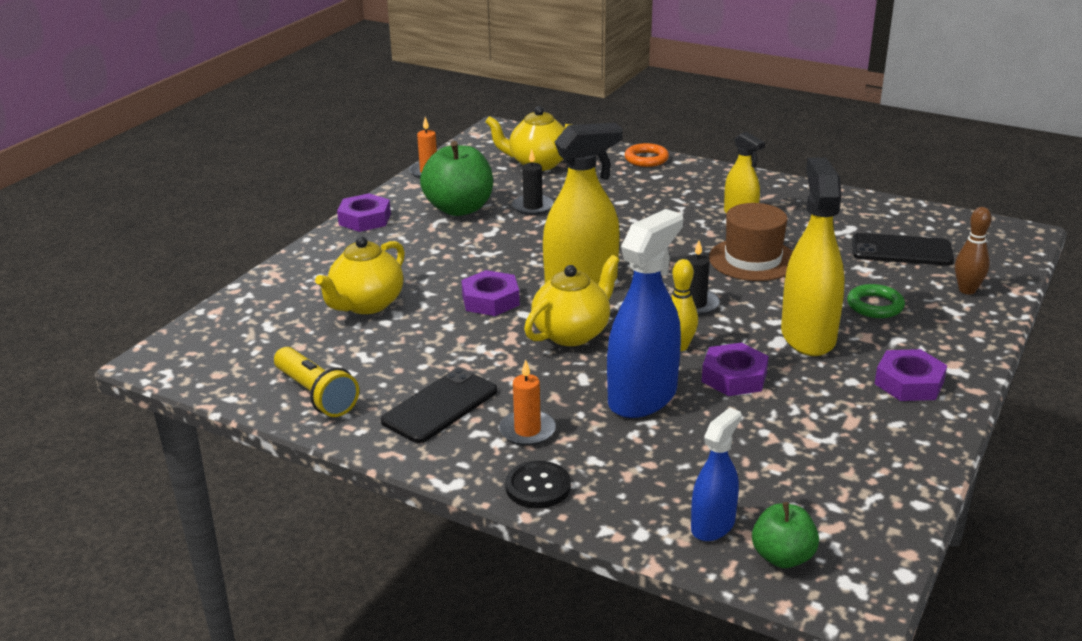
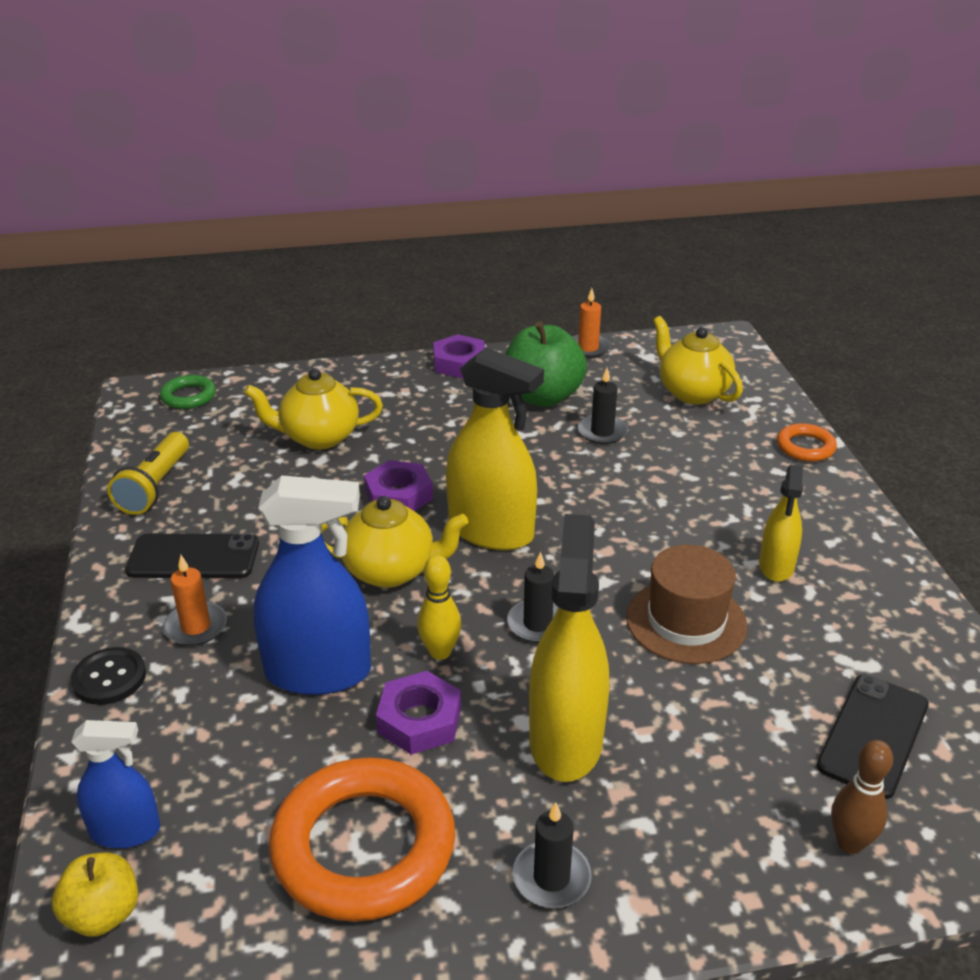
camera: 50 degrees right, 5 degrees up
(782, 557) = (103, 914): green apple -> yellow apple
(808, 336) = (565, 740): yellow spray bottle -> yellow spray bottle turned 45 degrees counterclockwise
(823, 436) = (363, 846): none -> orange ring
(875, 306) = (702, 769): green ring -> green ring (188, 396)
(901, 250) = (873, 735): black phone -> black phone turned 60 degrees clockwise
(909, 383) = (551, 878): purple nut -> black candle

